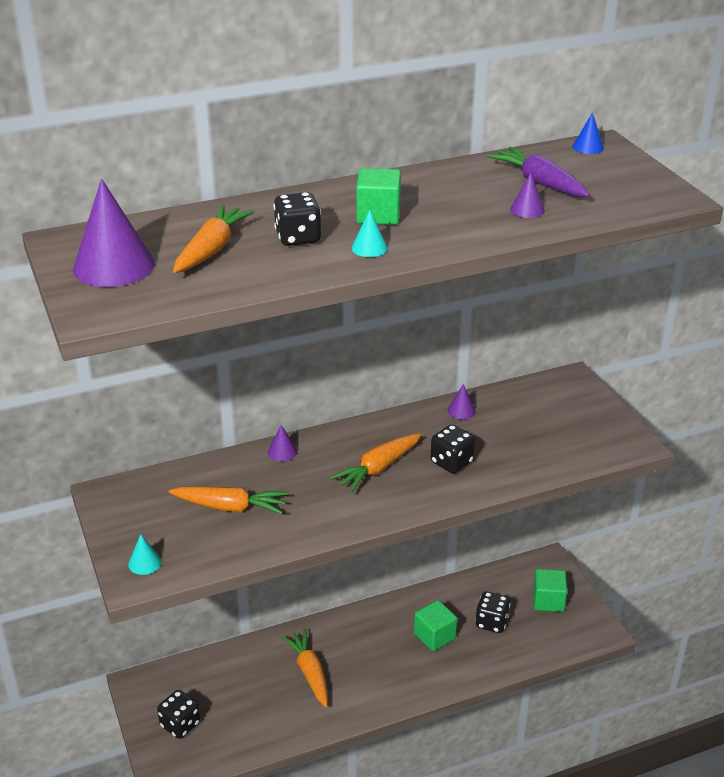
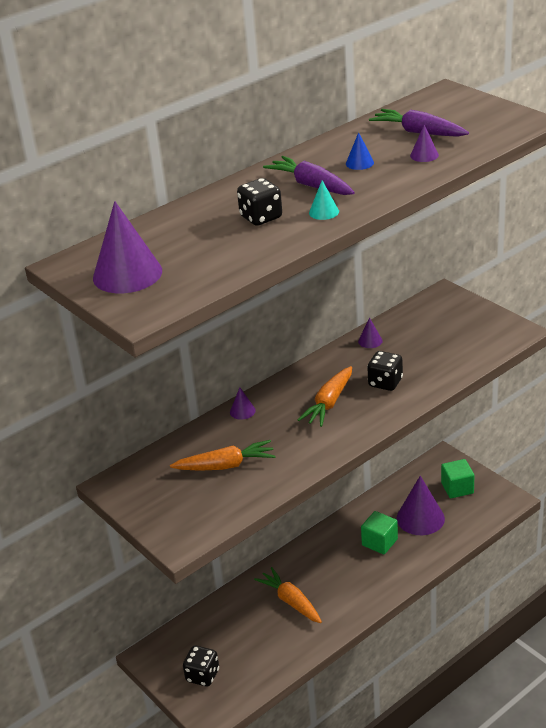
camera: 15 degrees left, 0 degrees up
(144, 563) = (181, 528): turquoise cone -> none
(212, 250) = (198, 243): orange carrot -> none
(378, 215) = (311, 185): green cube -> purple carrot
(491, 622) = (420, 518): black dice -> purple cone
(588, 147) = (436, 96): blue cone -> blue cone (359, 163)

